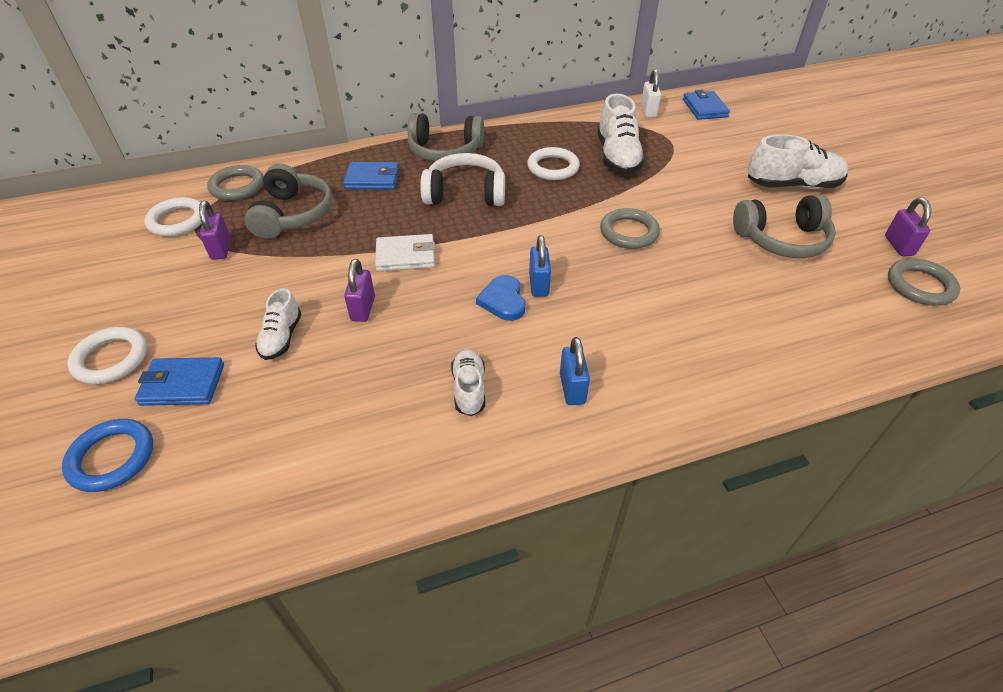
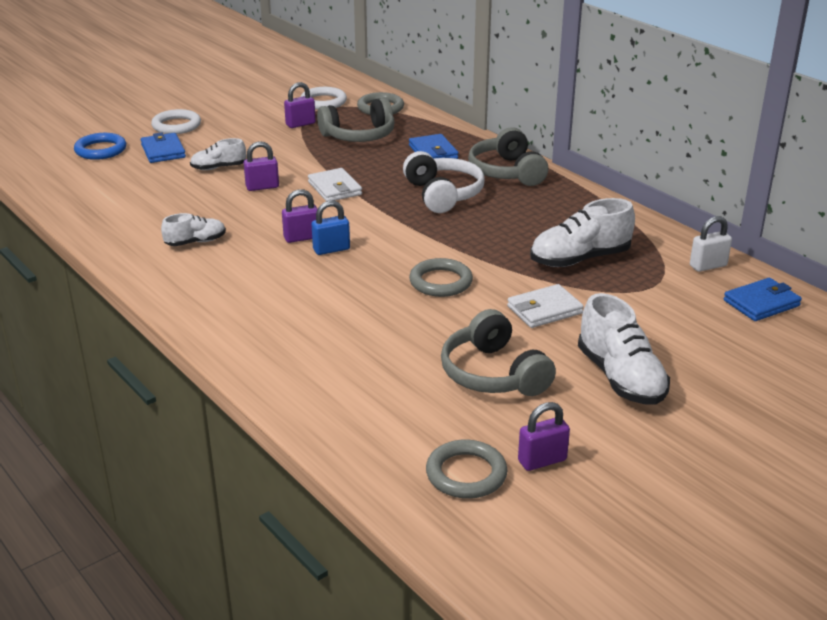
camera: 70 degrees right, 15 degrees down
(503, 300) = (301, 238): blue heart -> purple padlock
(553, 167) = (525, 227): white ring -> none
(572, 388) = (212, 282): blue padlock -> none
(691, 192) = (544, 310): none -> white wallet

